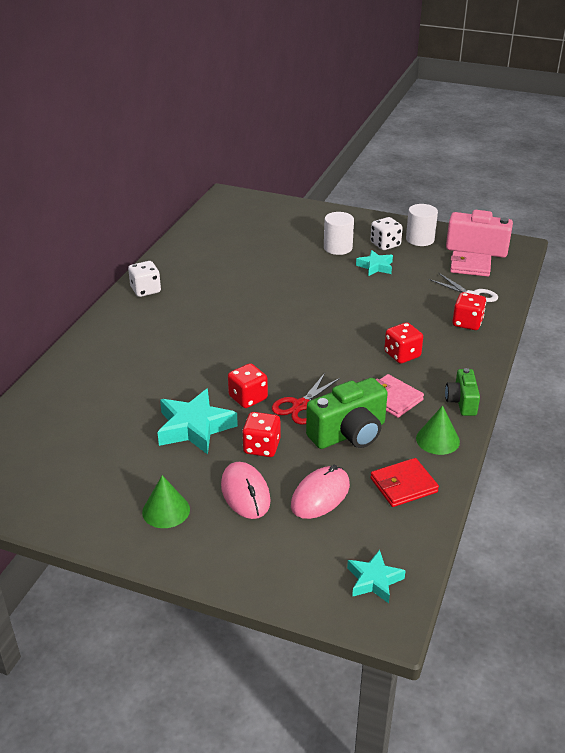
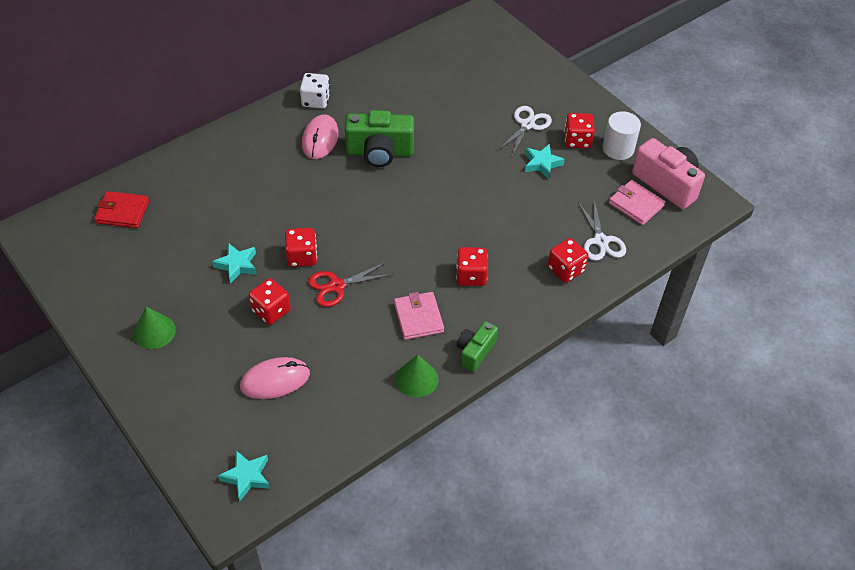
camera: 30 degrees right, 15 degrees up
(194, 427) = (237, 265): turquoise star -> turquoise star, size x0.59
(245, 493) = (222, 347): pink mouse -> pink mouse (320, 139)
(338, 248) = (527, 125): white cylinder -> white scissors
(349, 433) = (350, 334): green camera -> green camera (379, 152)
(385, 244) = (577, 140): white dice -> red dice
(403, 485) = (347, 406): red wallet -> red wallet (122, 212)

